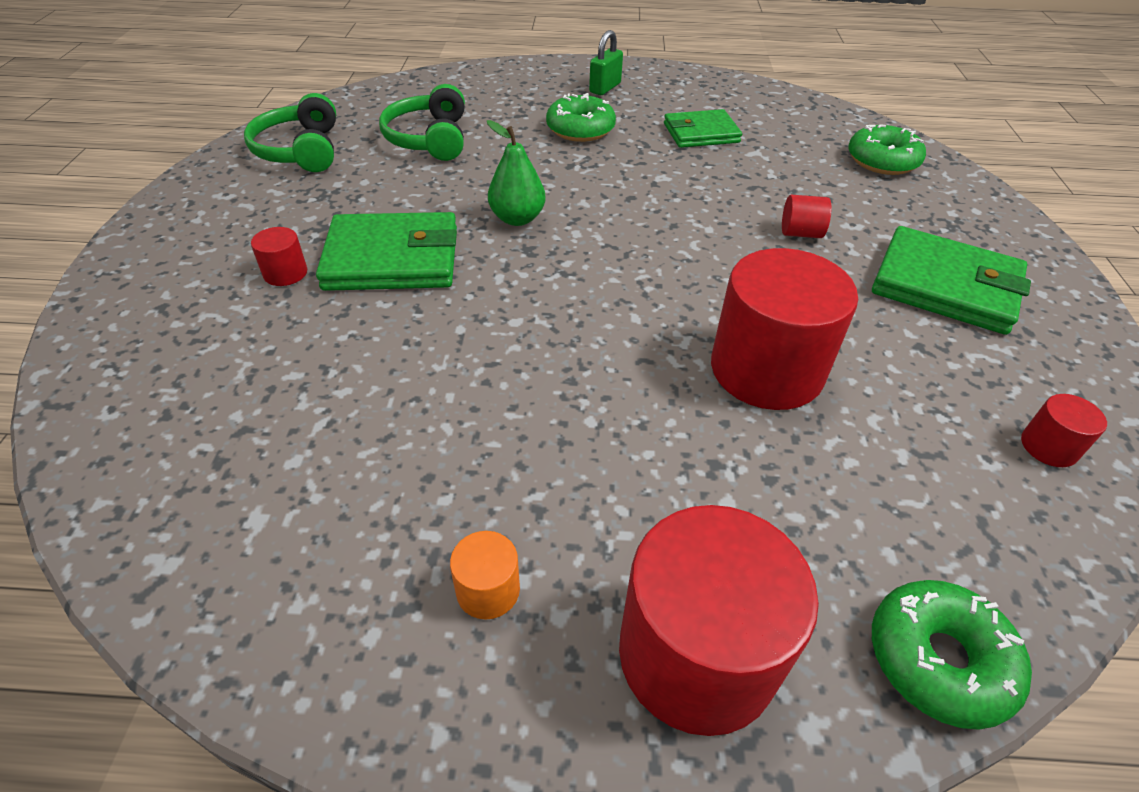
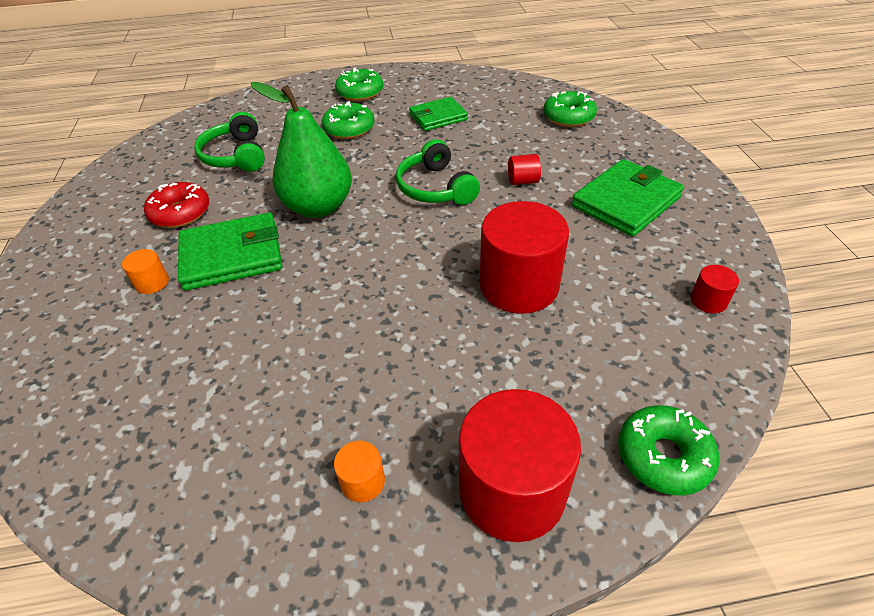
camera: 10 degrees left, 0 degrees up
(285, 273) = (152, 283): red cylinder -> orange cylinder
(300, 150) = (136, 182): green headphones -> green headphones (435, 188)
(343, 195) = (180, 213): none -> red donut
(517, 218) = (318, 207): green pear -> green pear, size x1.77
(605, 88) = (360, 92): green padlock -> green donut
(945, 286) = (626, 202): green wallet -> green wallet turned 60 degrees counterclockwise

